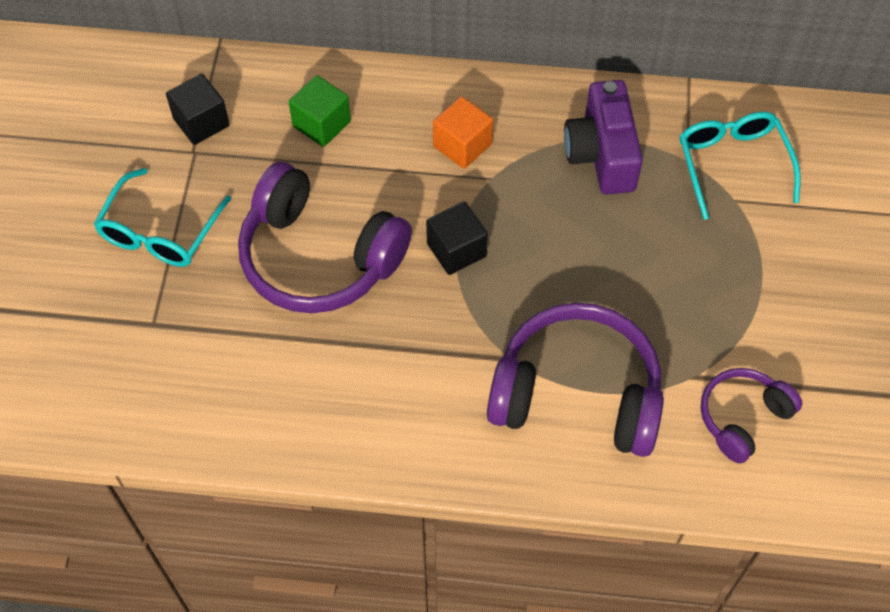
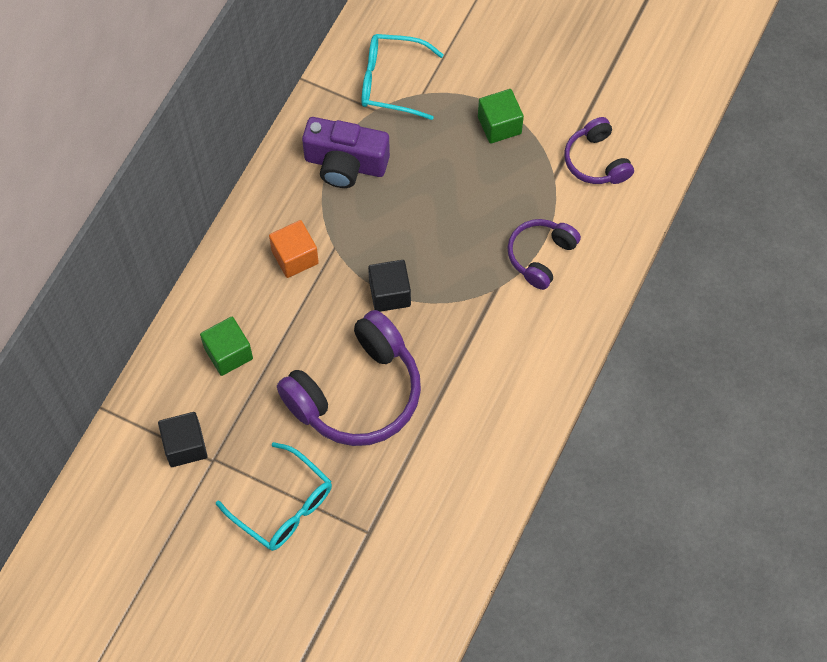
camera: 70 degrees left, 5 degrees up
(577, 394) = (540, 256): purple headphones -> purple headphones, size x0.55
(735, 293) = (499, 125): none -> green cube

